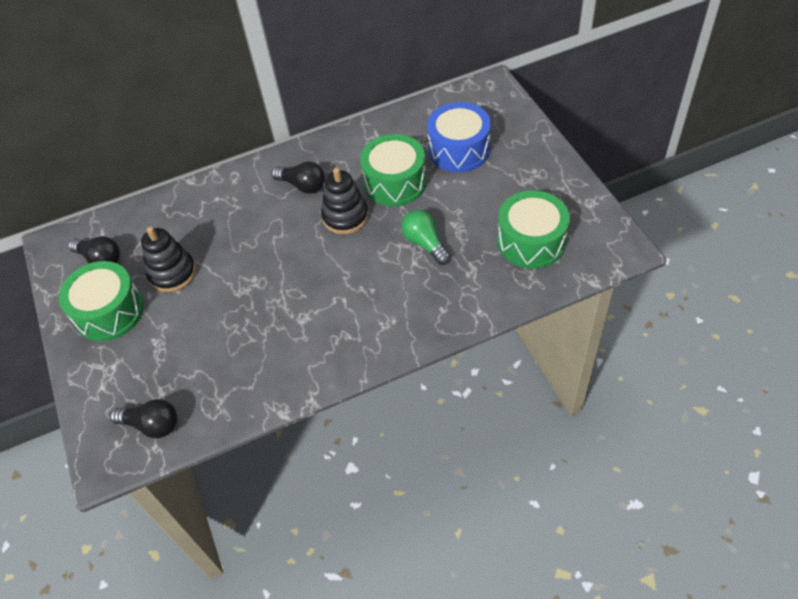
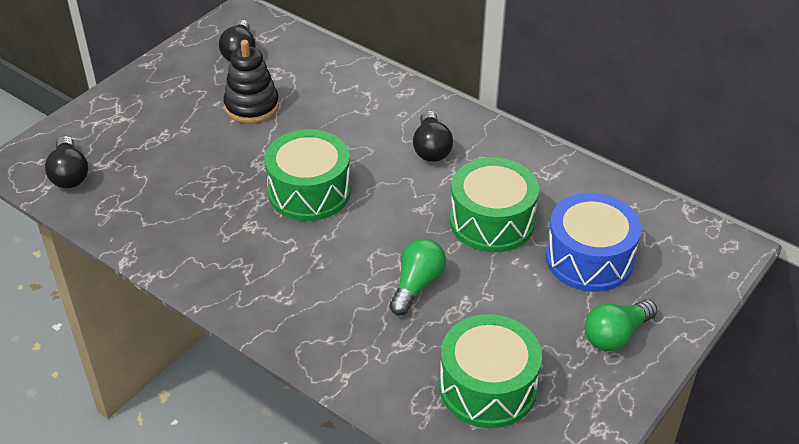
camera: 55 degrees right, 10 degrees down
(109, 312) = (182, 87): green drum -> green drum (309, 192)
(345, 217) = (410, 201): black stacking toy -> none
(526, 164) = (616, 335): none -> green light bulb

